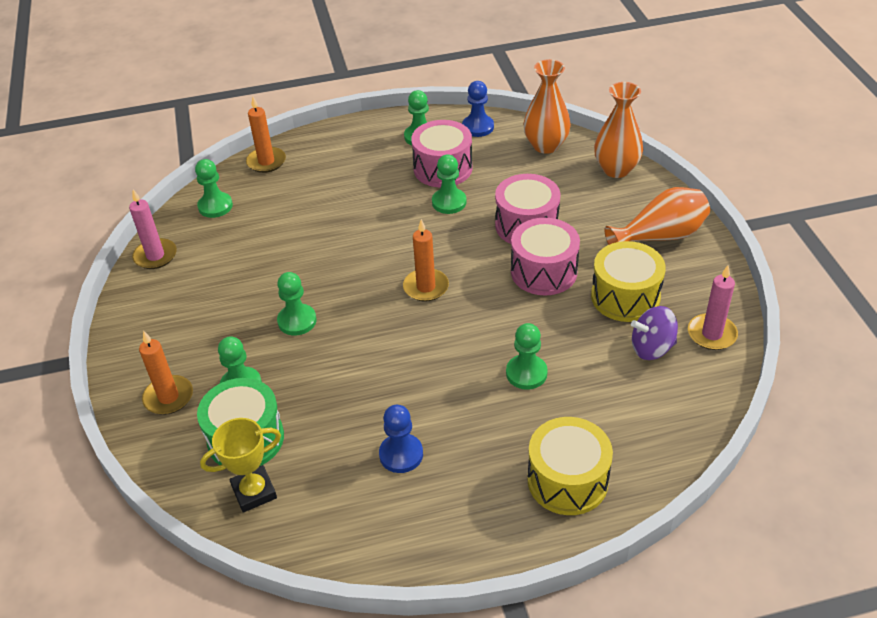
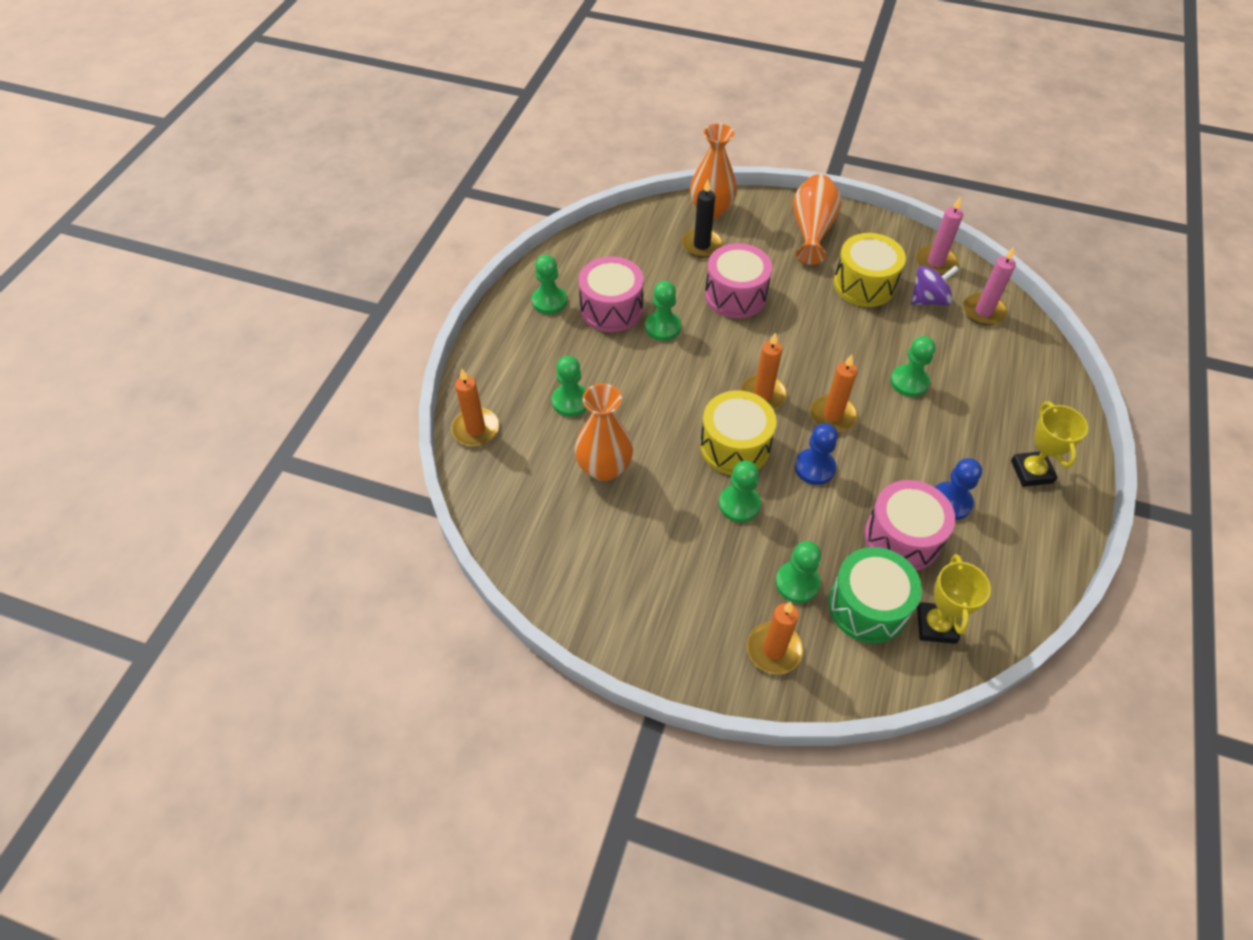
camera: 60 degrees left, 10 degrees up
(155, 256) = (548, 584): pink candle -> pink candle (983, 311)
(215, 206) = (511, 500): green pawn -> green pawn (571, 401)
(439, 338) = (832, 415): none -> orange candle
(478, 127) = (574, 258): blue pawn -> blue pawn (814, 468)
(487, 504) = (1031, 472): none -> yellow trophy
(543, 271) = (800, 314): pink drum -> pink drum (902, 538)
(546, 145) = (641, 232): orange vase -> orange vase (604, 467)
(566, 182) = (701, 245): none -> black candle
(567, 480) = (1032, 414): yellow drum -> yellow drum (735, 446)
(652, 348) = (928, 300): purple spinning top -> purple spinning top turned 135 degrees counterclockwise

